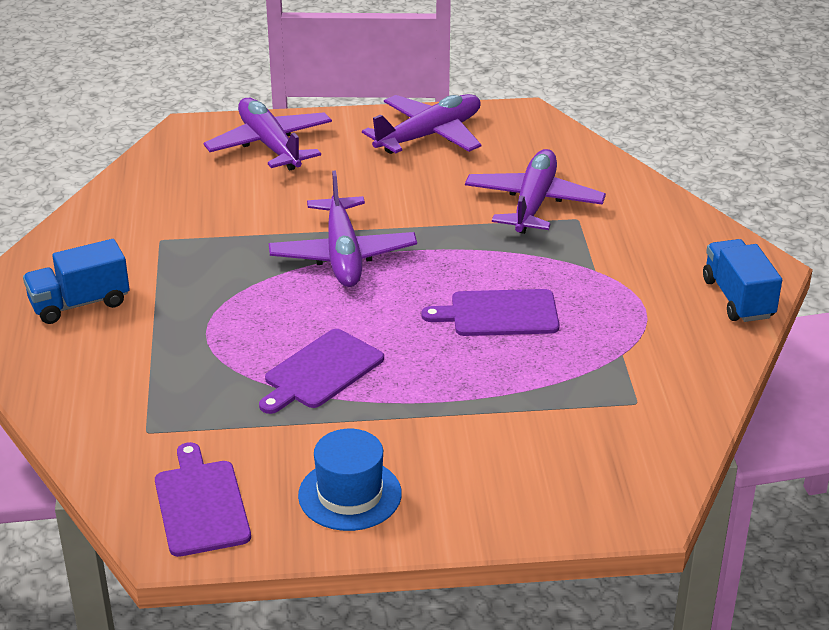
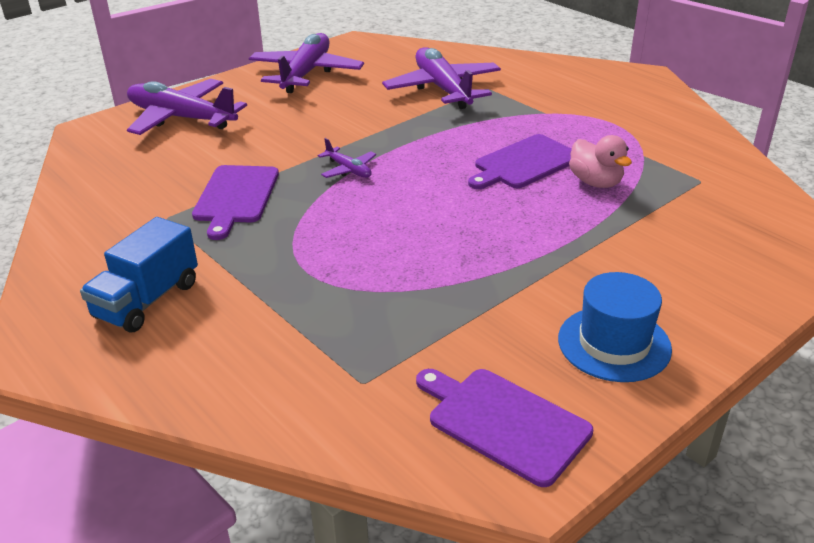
camera: 35 degrees left, 0 degrees up
(321, 371) = (450, 259): purple cutting board -> purple cutting board (235, 197)
(343, 255) = (349, 170): purple plane -> purple plane, size x0.46
(536, 360) = (595, 182): none -> pink duck
(737, 298) = (657, 97): blue truck -> none

